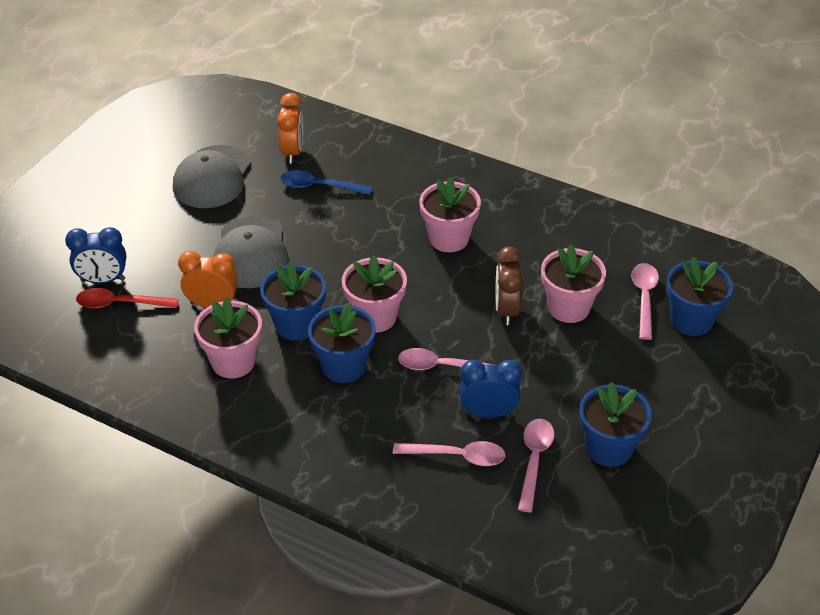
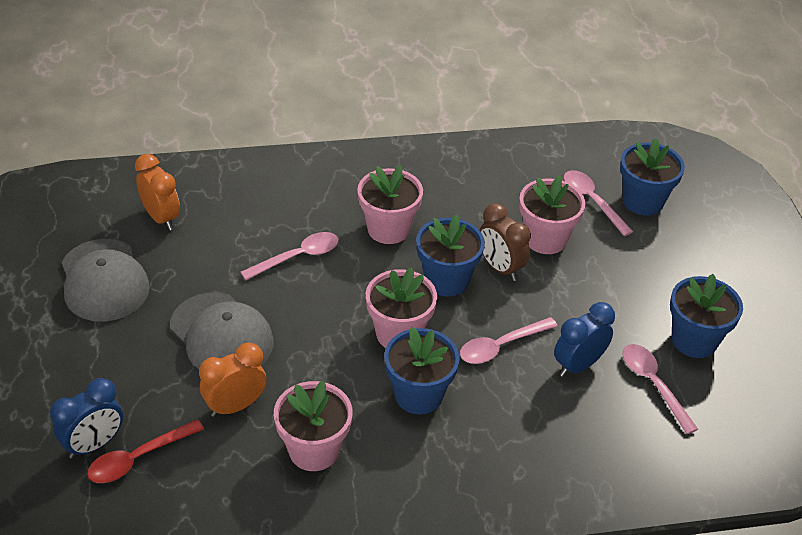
camera: 40 degrees left, 0 degrees up
(296, 325) = (336, 380): blue flower pot -> blue flower pot (446, 280)
(319, 186) = (221, 238): blue spoon -> none
(457, 456) = (593, 418): pink spoon -> pink spoon (297, 257)

